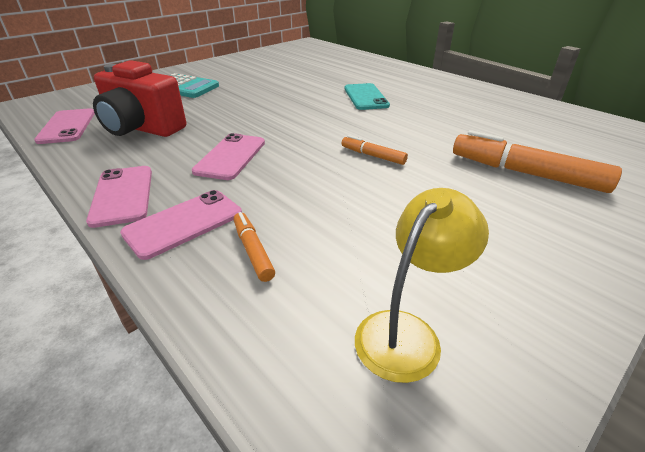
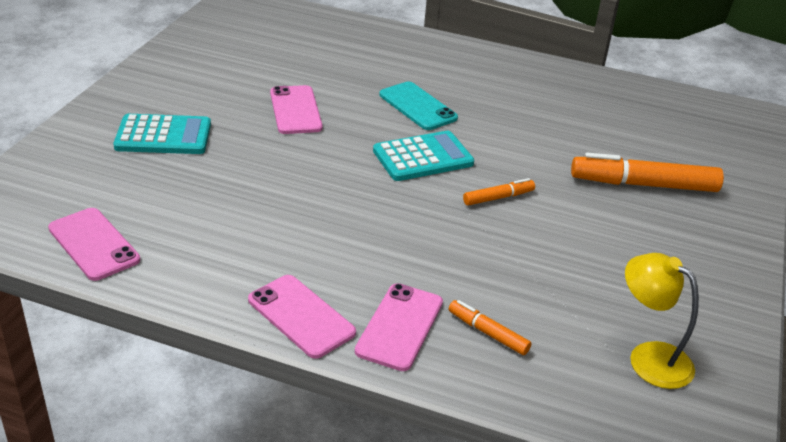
camera: 30 degrees left, 0 degrees up
(142, 129) = (202, 223): red camera -> none
(230, 156) = (356, 237): pink phone -> pink phone (295, 110)
(338, 122) = (423, 157): none -> turquoise calculator
(373, 156) = (498, 198): orange marker -> orange marker turned 150 degrees clockwise
(407, 332) = (649, 357): yellow lamp -> yellow lamp turned 60 degrees counterclockwise

